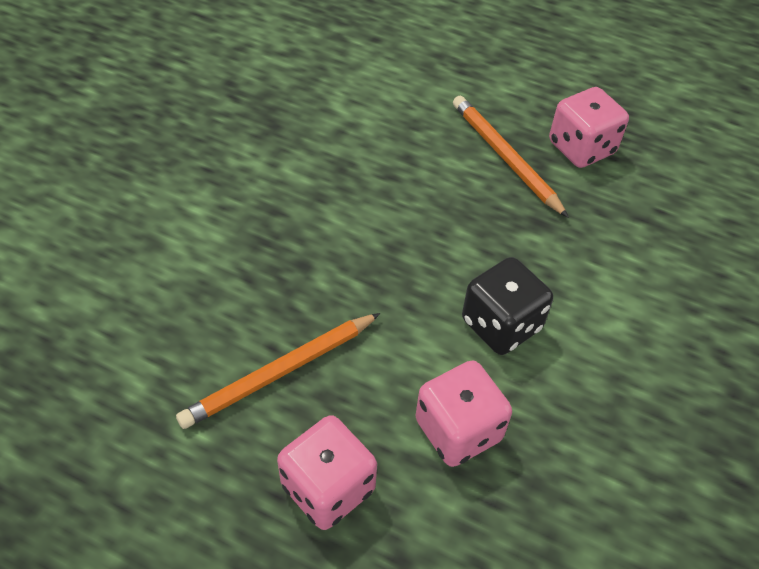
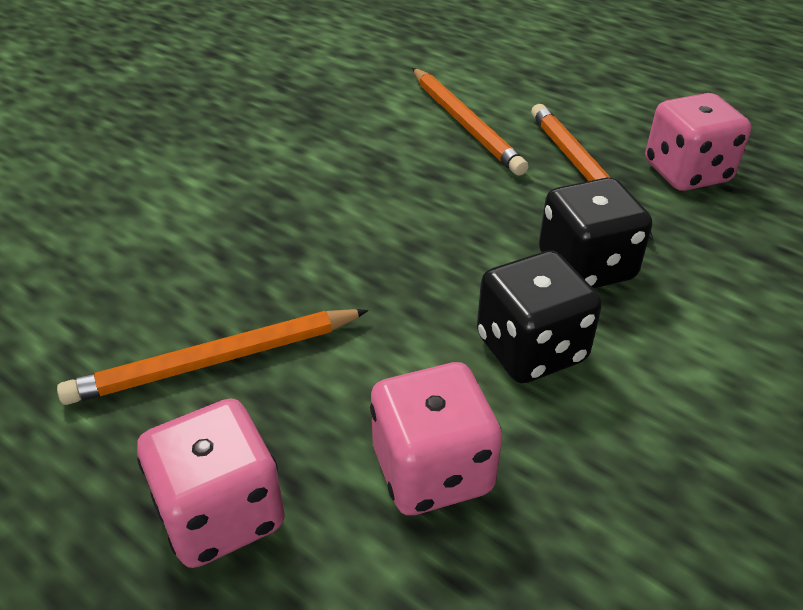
camera: 15 degrees right, 10 degrees down
(401, 120) = (465, 124): none -> orange pencil
(524, 248) = (586, 267): none -> black dice

